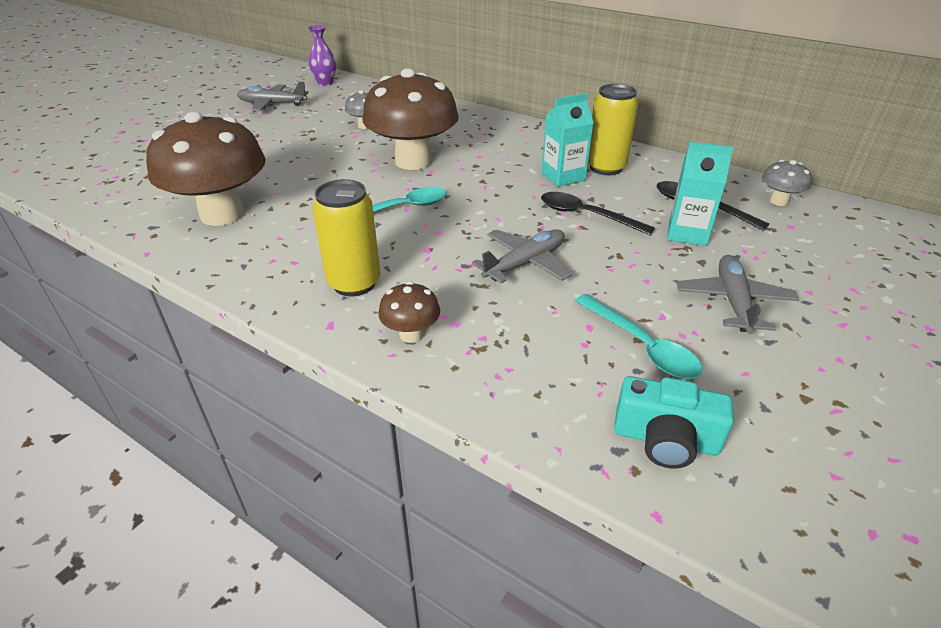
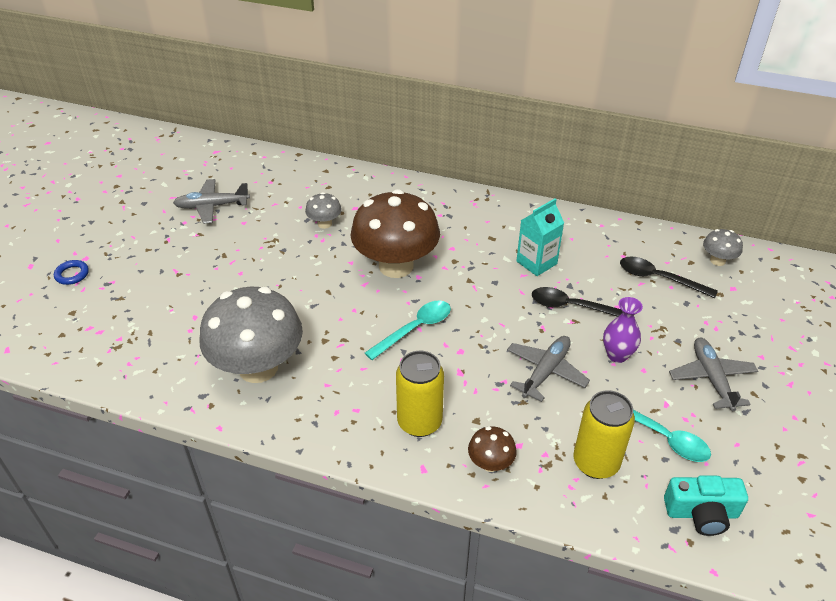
camera: 15 degrees left, 5 degrees up
(116, 131) = (72, 274): none -> blue ring
(222, 214) = (258, 367): brown mushroom -> grey mushroom
(325, 83) = (248, 164): purple vase -> purple vase (617, 355)
(605, 168) = (568, 244): yellow can -> yellow can (596, 463)
(687, 233) = (658, 312): turquoise carton -> none

